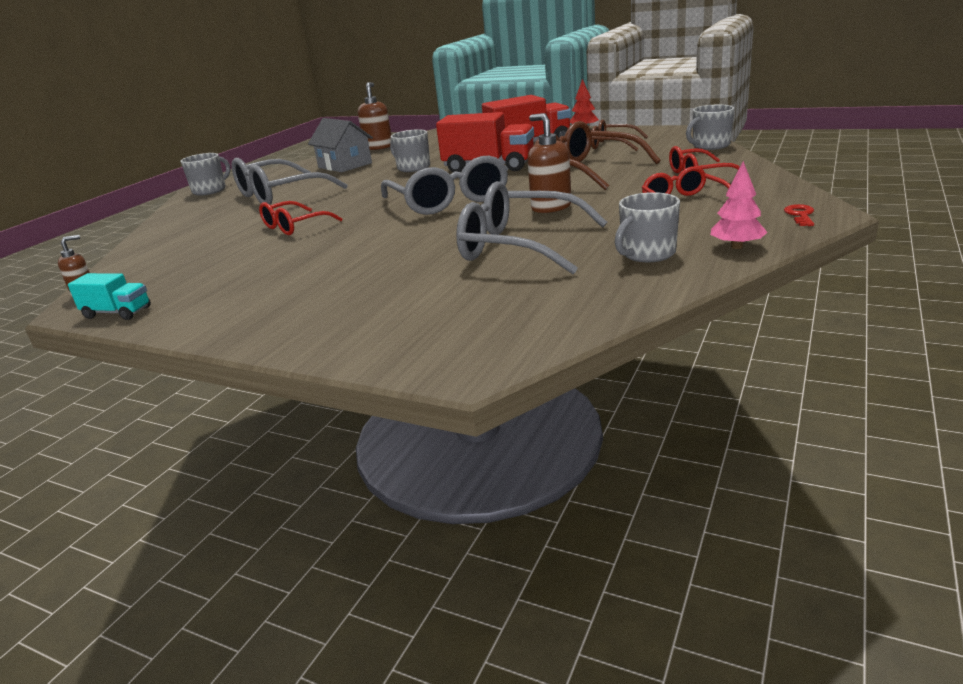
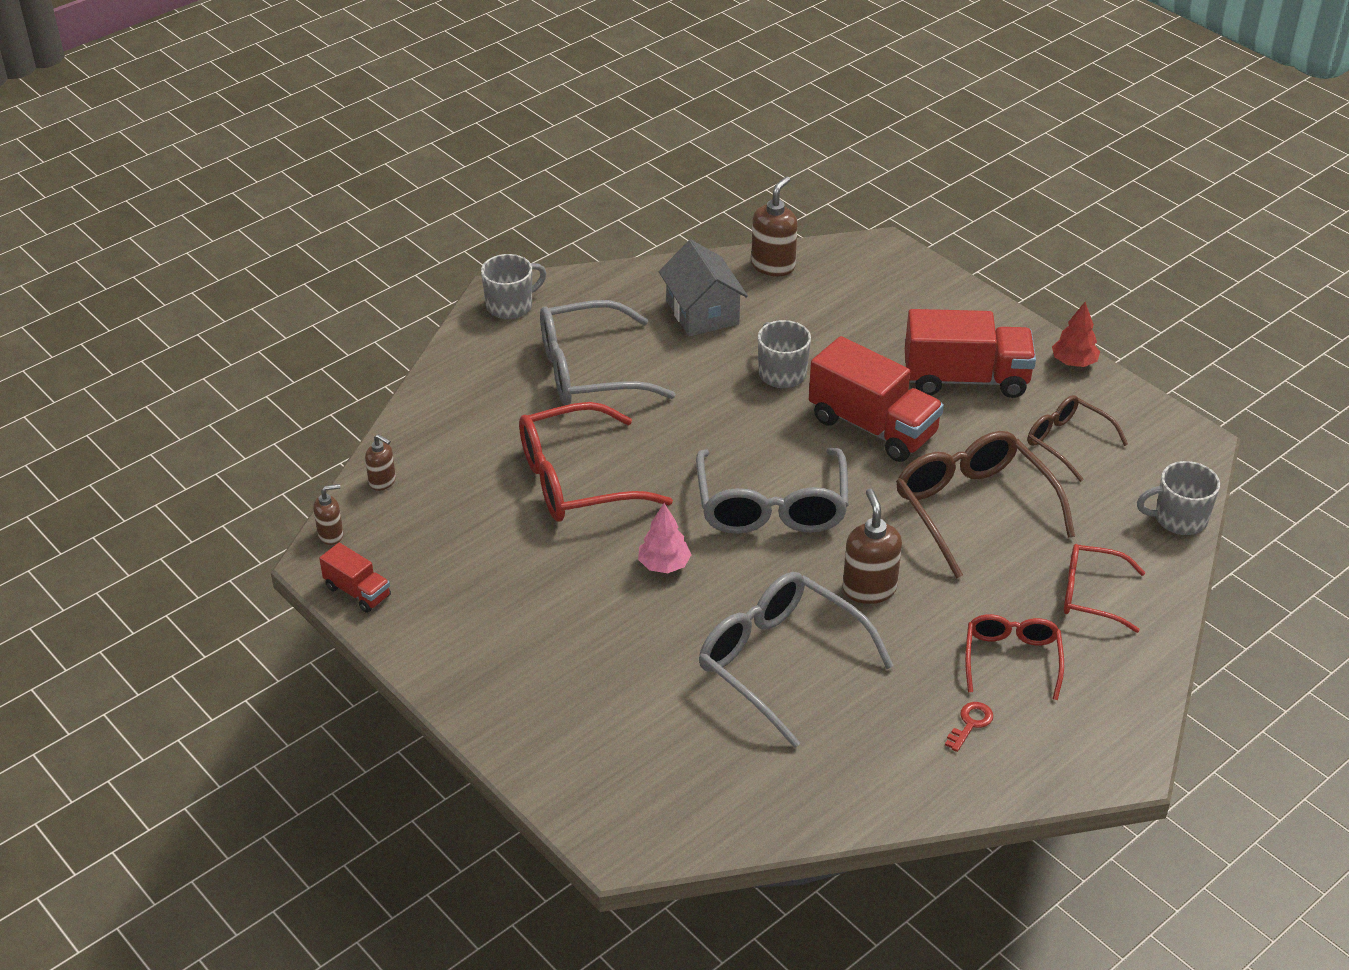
camera: 20 degrees right, 15 degrees up
(117, 313) = (357, 592): turquoise truck -> red truck
(129, 263) = (382, 482): none -> brown soap dispenser
(294, 226) = (576, 480): red glasses -> red glasses, size x1.68
(647, 254) = (888, 747): grey mug -> none
(736, 246) = (980, 780): pink tree -> pink tree (664, 565)
(800, 215) = (1100, 753): red key -> red key (970, 723)

